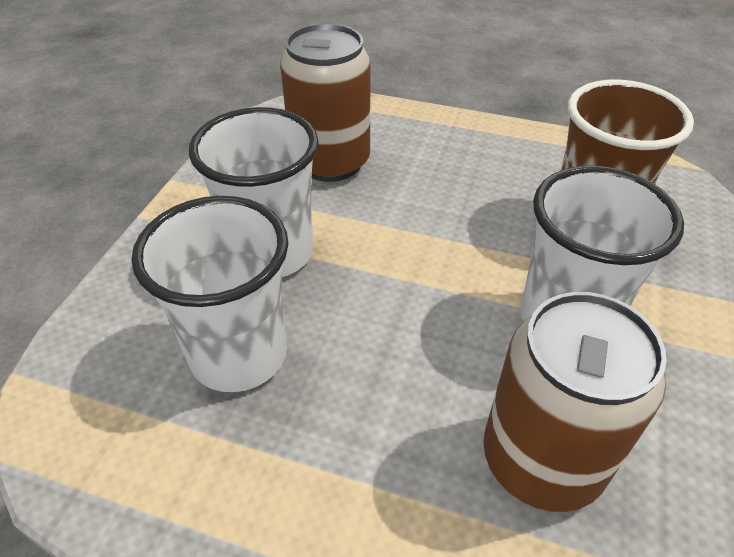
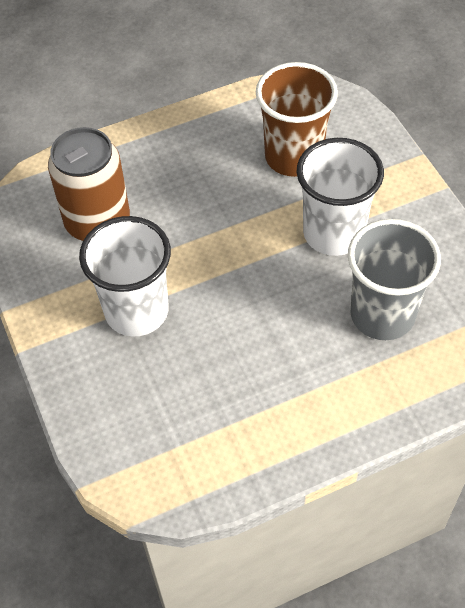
camera: 40 degrees left, 10 degrees up
(239, 354) = (191, 380): white cup -> none
(542, 459) = (382, 315): brown can -> grey cup

